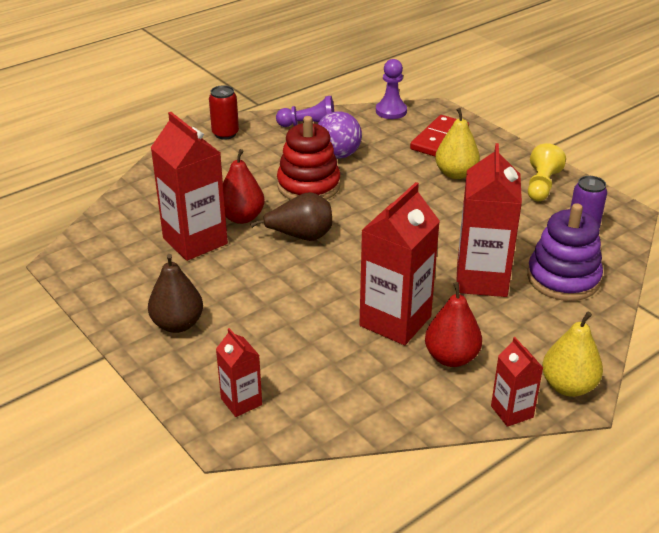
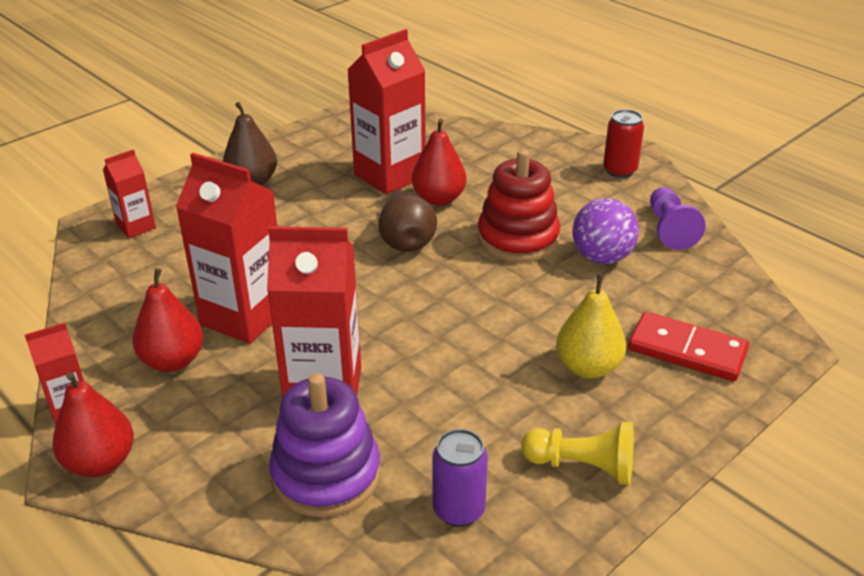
camera: 85 degrees right, 0 degrees up
(391, 111) = (752, 299): purple pawn -> none
(568, 386) = (100, 462): yellow pear -> red pear

